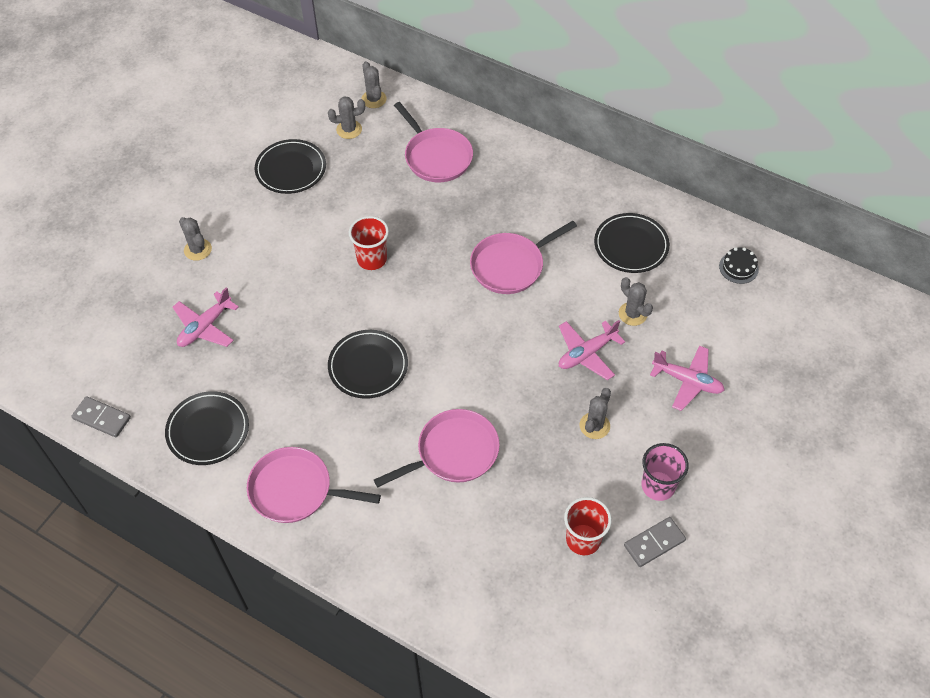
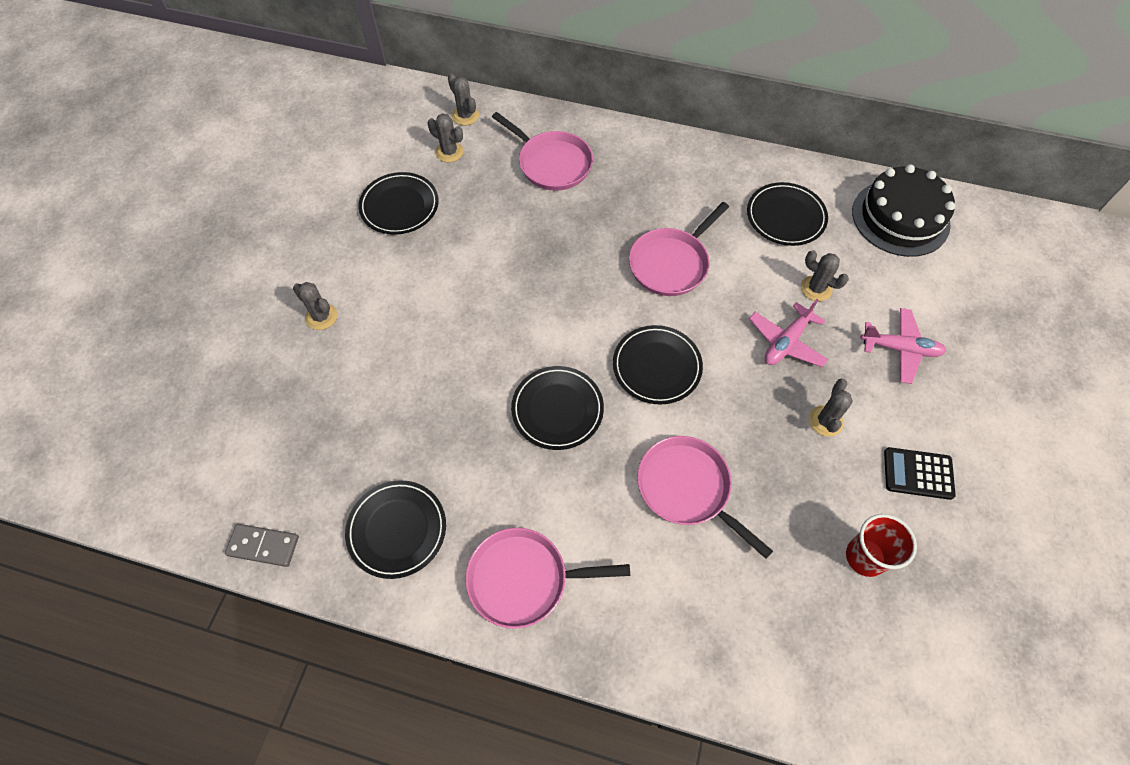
camera: 15 degrees left, 5 degrees up
(205, 327) = (356, 405): pink plane -> none
(349, 129) = (449, 152): grey cactus -> grey cactus turned 60 degrees clockwise
(372, 259) = (521, 287): red cup -> none
(453, 452) = (687, 488): pink pan -> pink pan turned 90 degrees counterclockwise
(465, 350) = (657, 366): none -> black plate
(654, 543) = (941, 541): grey domino -> none
(658, 486) = (918, 474): pink cup -> black calculator
(738, 267) = (900, 218): black cake -> black cake, size x2.33

